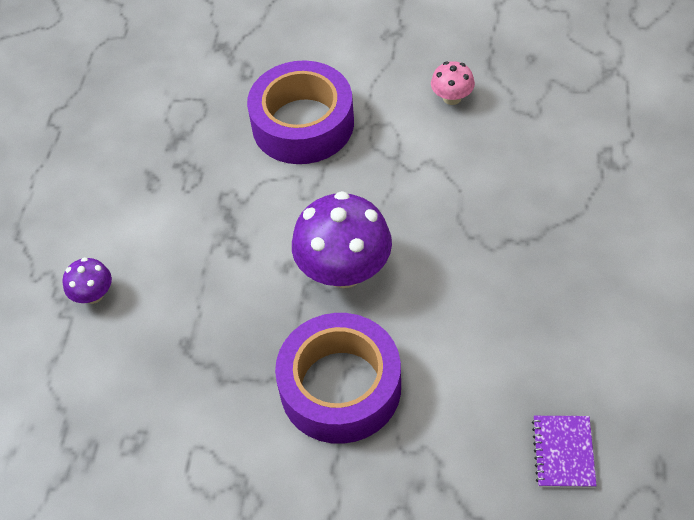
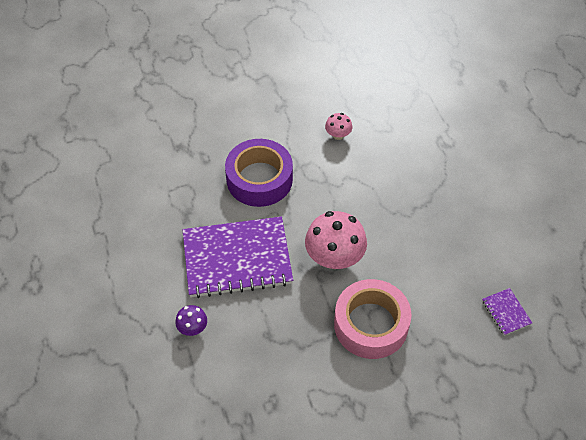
camera: 30 degrees left, 0 degrees up
(207, 222) = (237, 259): none -> purple notebook
(340, 387) = (371, 324): purple tape -> pink tape
(344, 270) = (334, 257): purple mushroom -> pink mushroom

